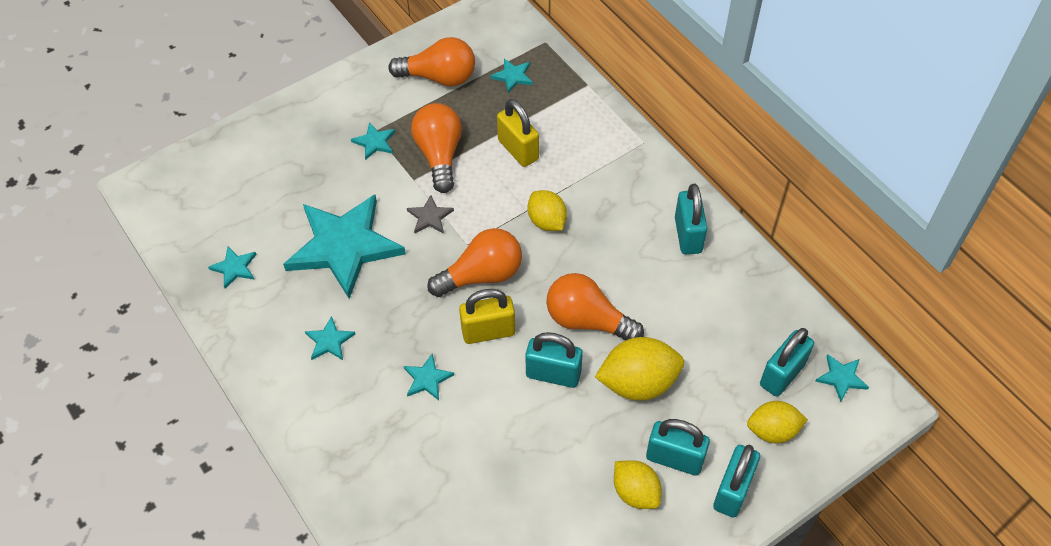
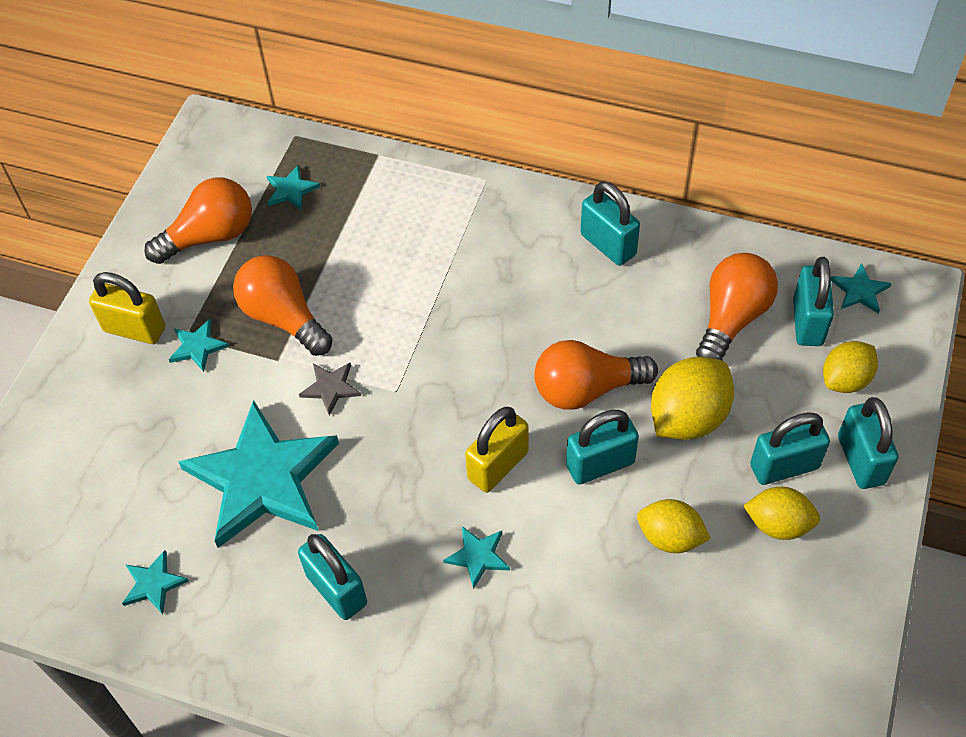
camera: 35 degrees left, 0 degrees up
(329, 341) = (336, 589): turquoise star -> turquoise padlock
(482, 275) = (440, 413): orange light bulb -> orange light bulb (731, 318)
(518, 150) = (364, 262): yellow padlock -> yellow padlock (134, 329)
(547, 221) = (458, 316): yellow lemon -> yellow lemon (670, 537)

